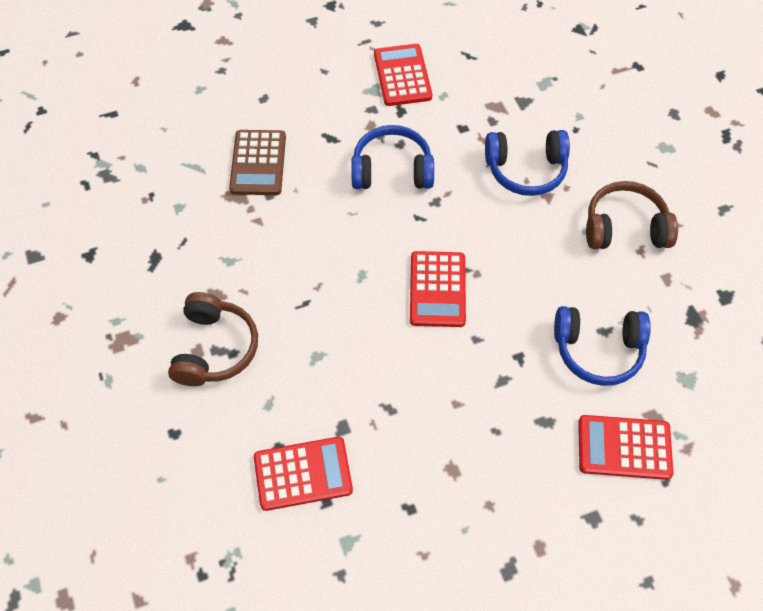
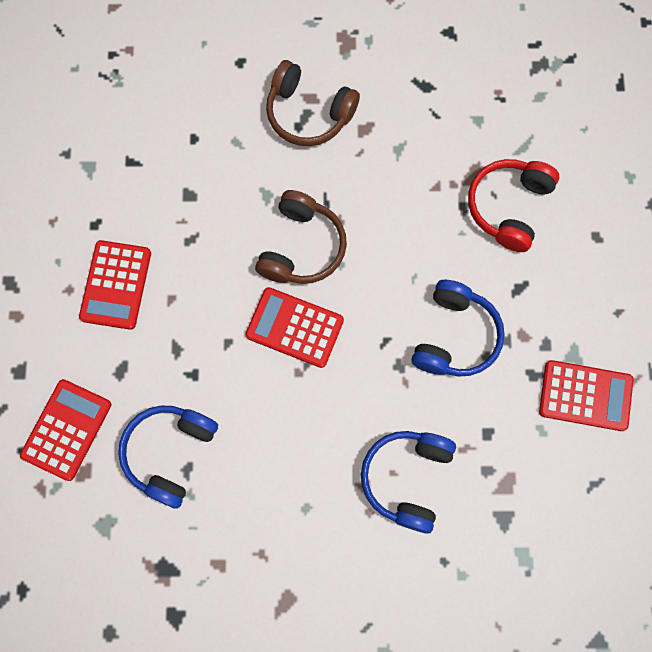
camera: 110 degrees right, 15 degrees up
(258, 163) = (509, 207): brown calculator -> red headphones
(303, 474) = (161, 151): red calculator -> red calculator (115, 285)
(625, 227) = (295, 552): brown headphones -> brown headphones (302, 247)

